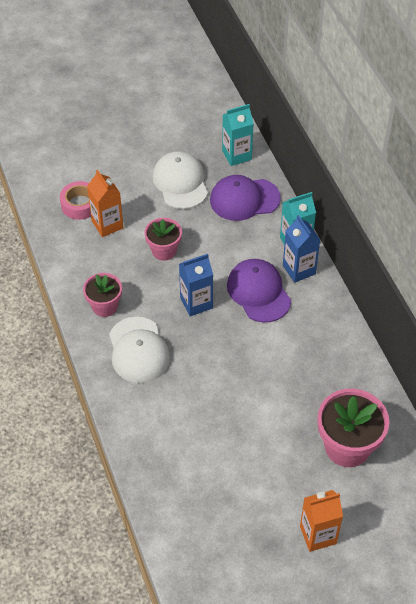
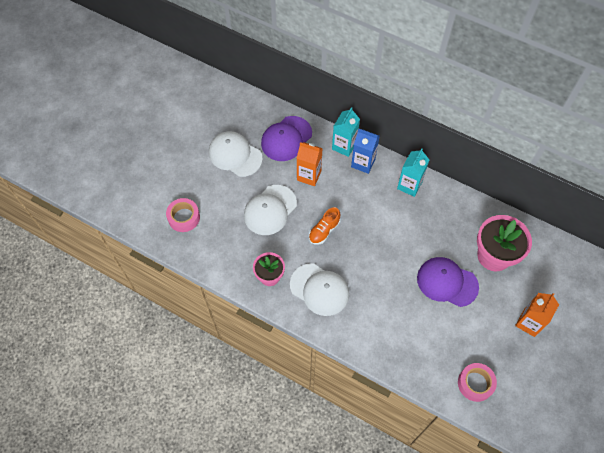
camera: 40 degrees left, 10 degrees up
(107, 224) = (216, 218): orange carton -> orange carton (309, 175)
(164, 250) = (270, 210): pink flower pot -> white cap
(196, 303) = (324, 230): blue carton -> orange shoe
(201, 545) = (475, 383): none -> pink tape
(236, 155) = (252, 111): turquoise carton -> turquoise carton (409, 185)
(258, 292) = (354, 195): purple cap -> purple cap (447, 282)

